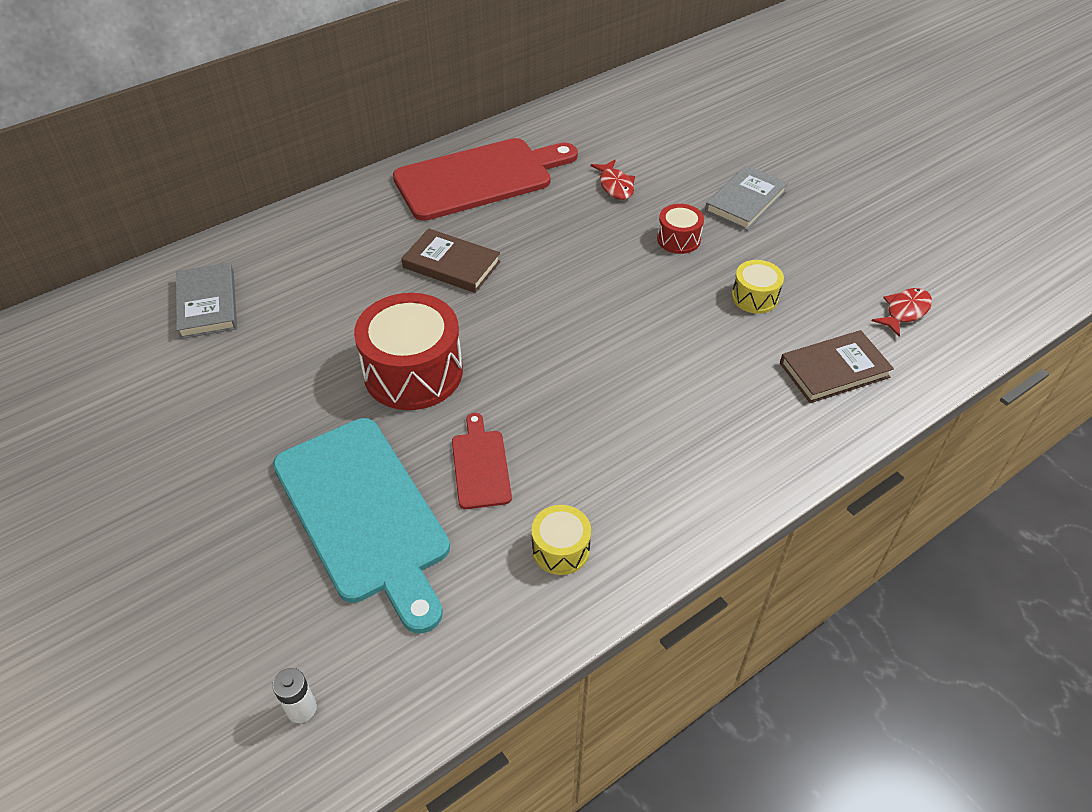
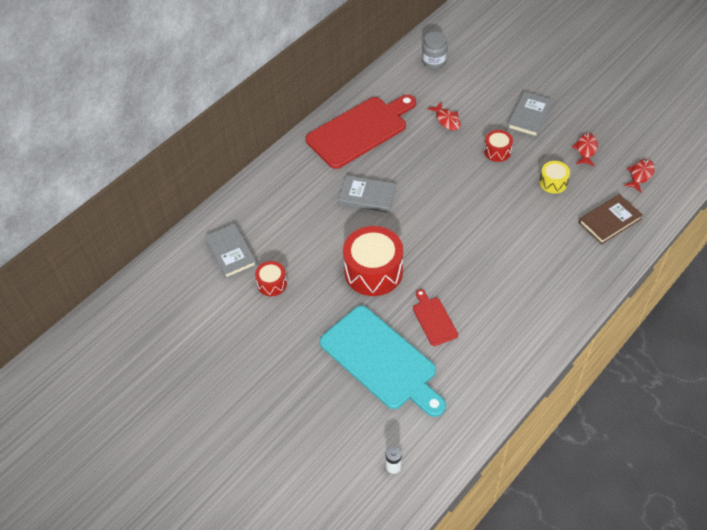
camera: 10 degrees left, 5 degrees up
(246, 359) = (272, 284): none -> red drum
(451, 264) = (367, 196): brown book -> grey book
(560, 549) = (493, 356): yellow drum -> none
(624, 111) = (434, 61): none -> grey jar
(822, 260) = (586, 149): none -> red fish

